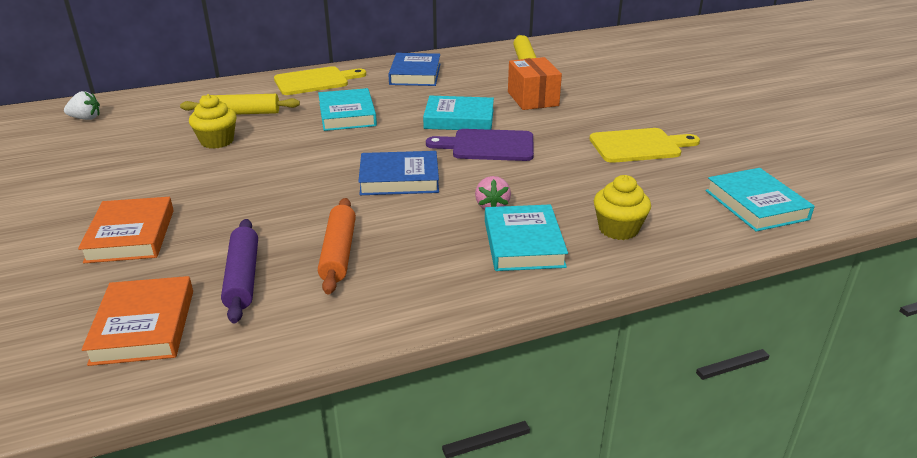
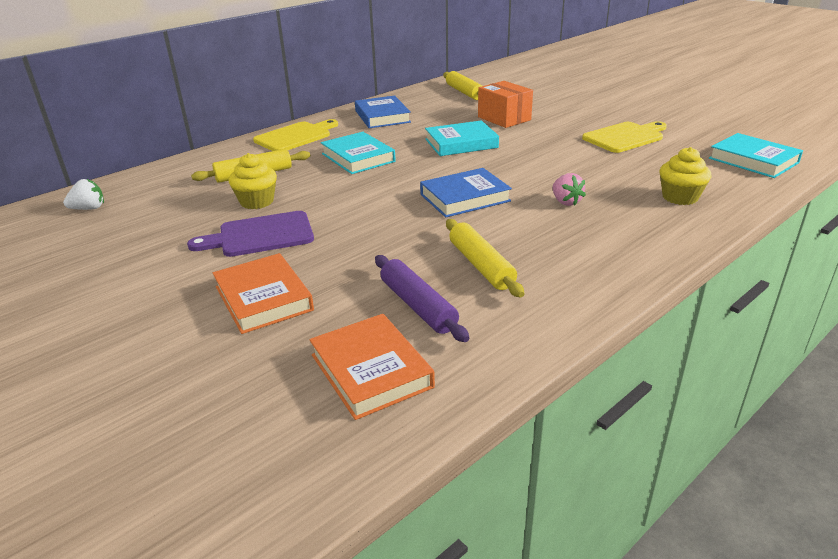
camera: 20 degrees left, 0 degrees up
(338, 253) = (481, 265): orange rolling pin -> yellow rolling pin
(488, 146) = (509, 159): purple cutting board -> purple cutting board (260, 235)
(523, 243) = (623, 223): turquoise book -> none

